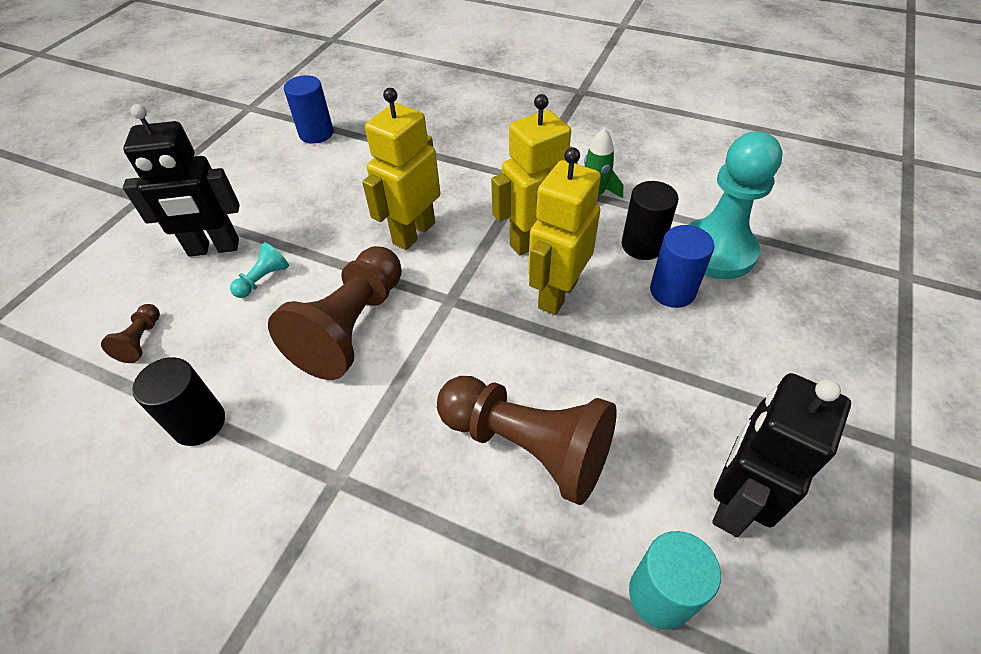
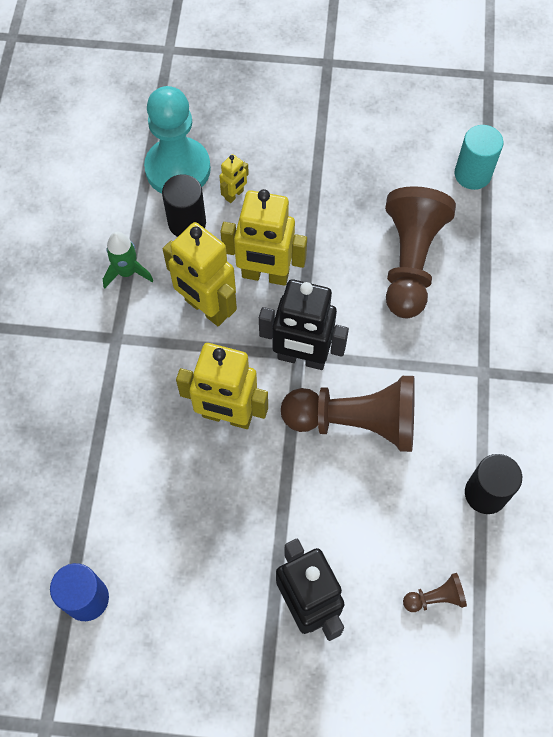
camera: 110 degrees left, 15 degrees up
(263, 279) = (330, 528): turquoise pawn -> none
(672, 291) = (234, 195): blue cylinder -> yellow robot
(734, 502) = (401, 144): black robot -> black robot (301, 358)

